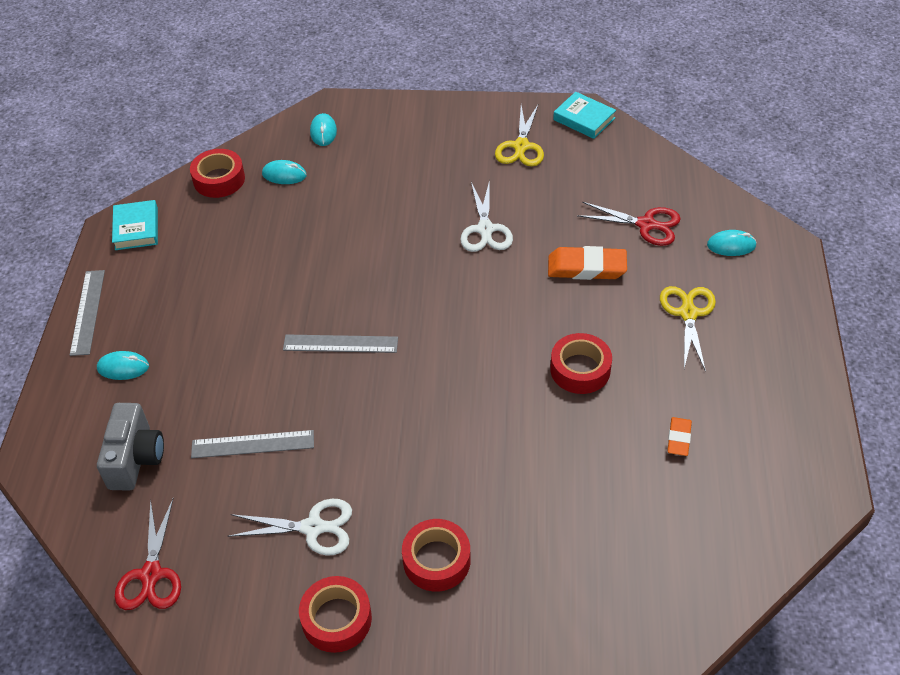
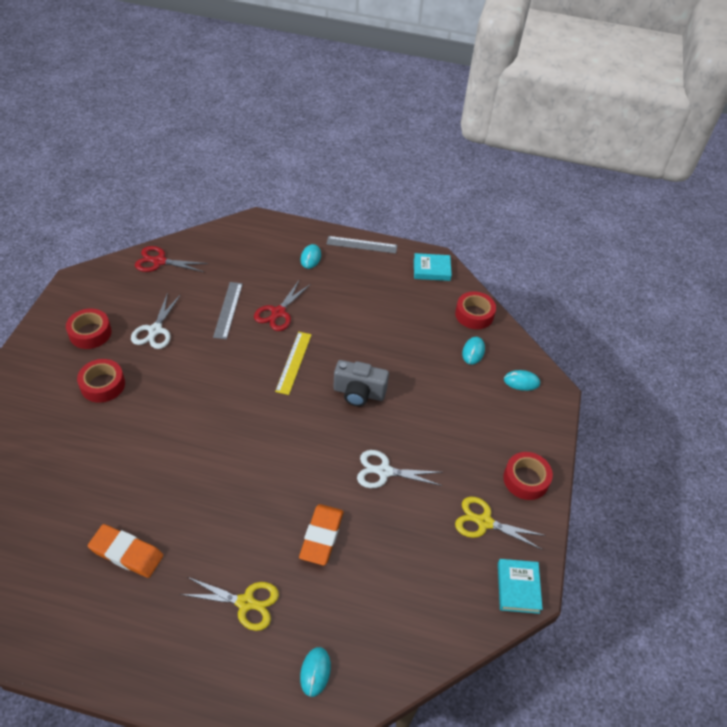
camera: 95 degrees right, 0 degrees up
(136, 459) = (239, 259): grey camera -> grey camera (359, 393)
(340, 344) = (293, 362): grey ruler -> yellow ruler
(580, 369) = (217, 503): red tape -> red tape (526, 479)
(584, 119) = (518, 588): turquoise book -> turquoise book turned 45 degrees counterclockwise
(646, 224) = (361, 601): red scissors -> red scissors (278, 312)
(679, 438) = (126, 553): orange eraser -> orange eraser, size x1.78

